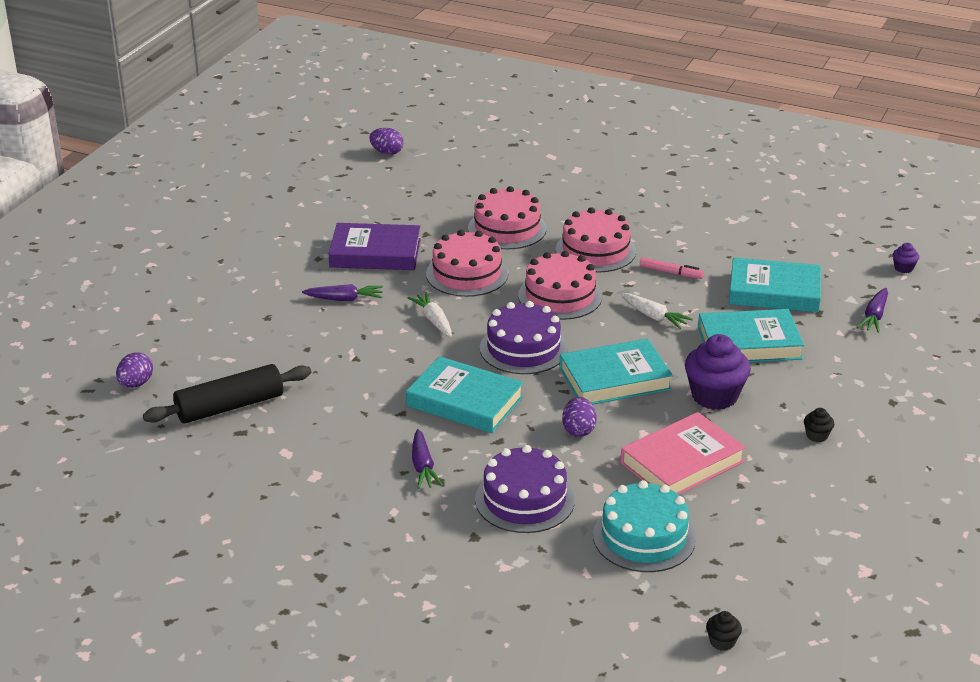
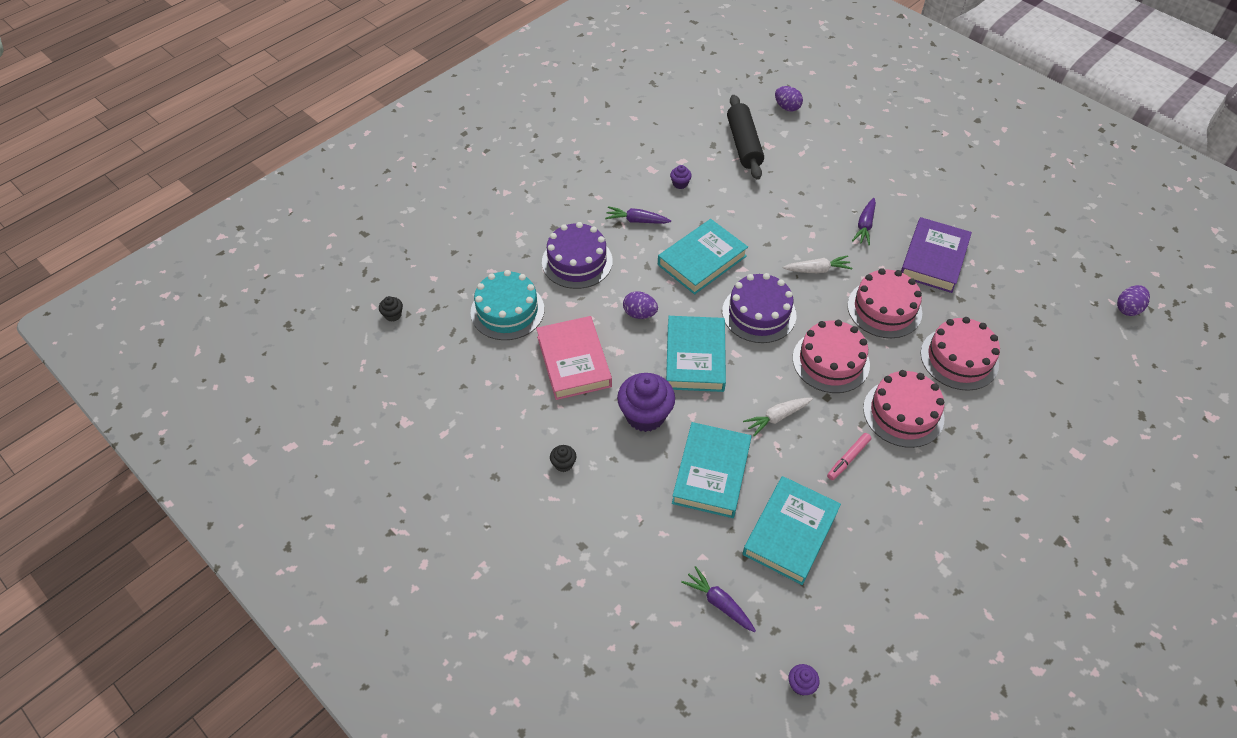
camera: 110 degrees right, 20 degrees up
(334, 445) = (680, 184): none -> purple cupcake

